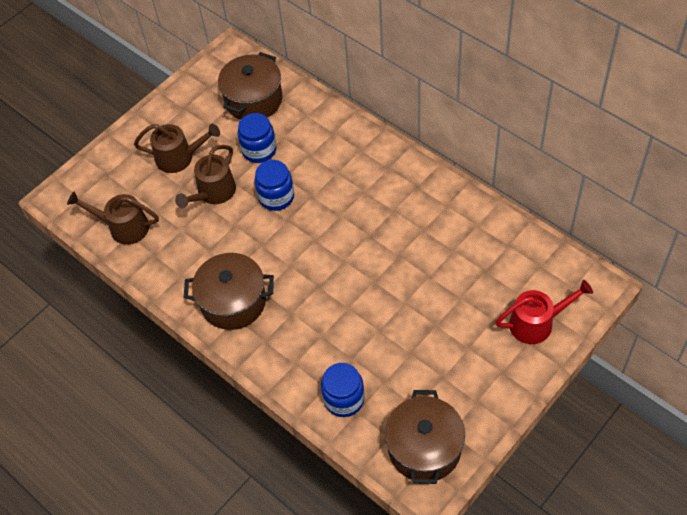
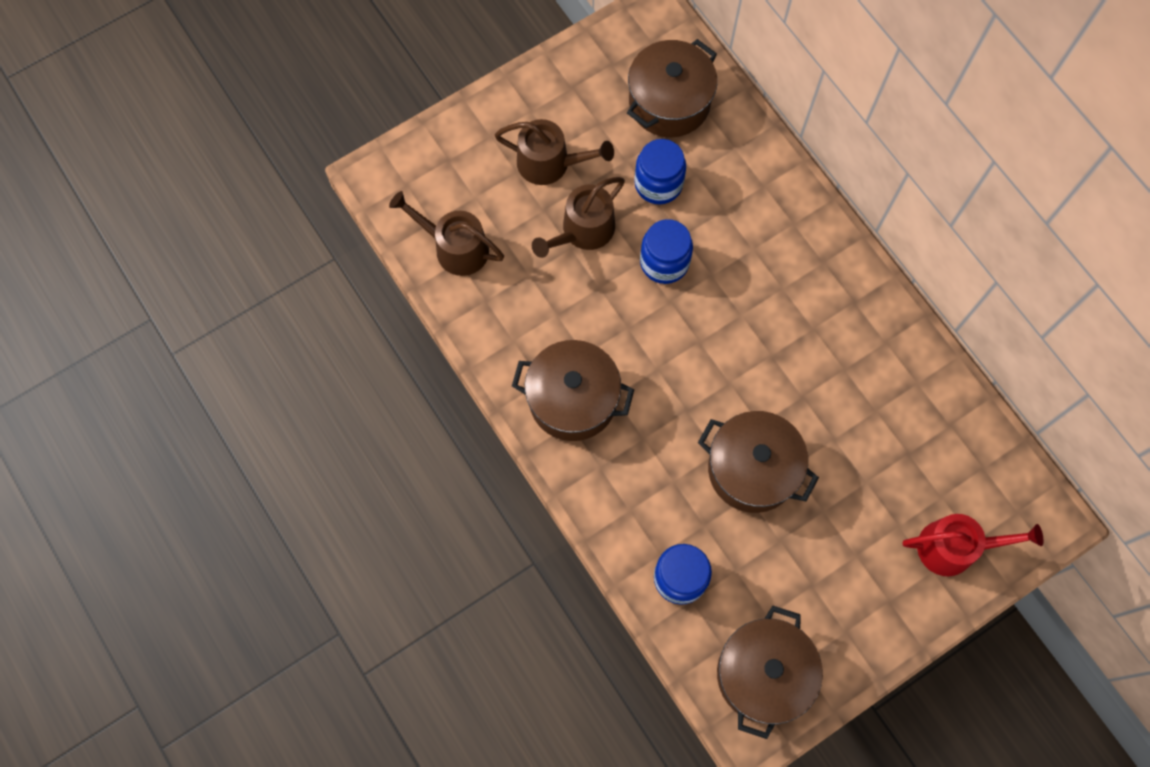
camera: 10 degrees right, 15 degrees up
(376, 312) = (752, 469): none -> brown pot

